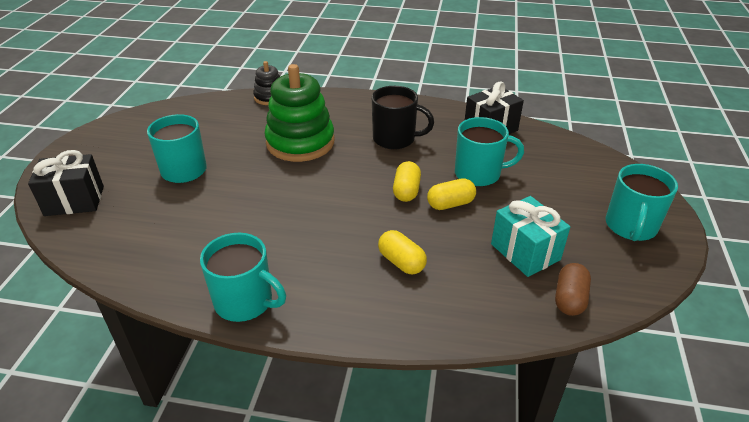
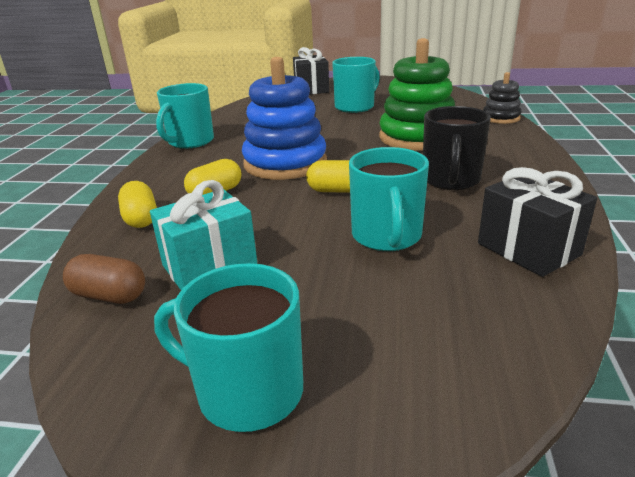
camera: 90 degrees right, 10 degrees down
(340, 220) = (285, 163): none -> blue stacking toy
(450, 204) = (313, 216): yellow capsule -> yellow capsule (141, 218)

